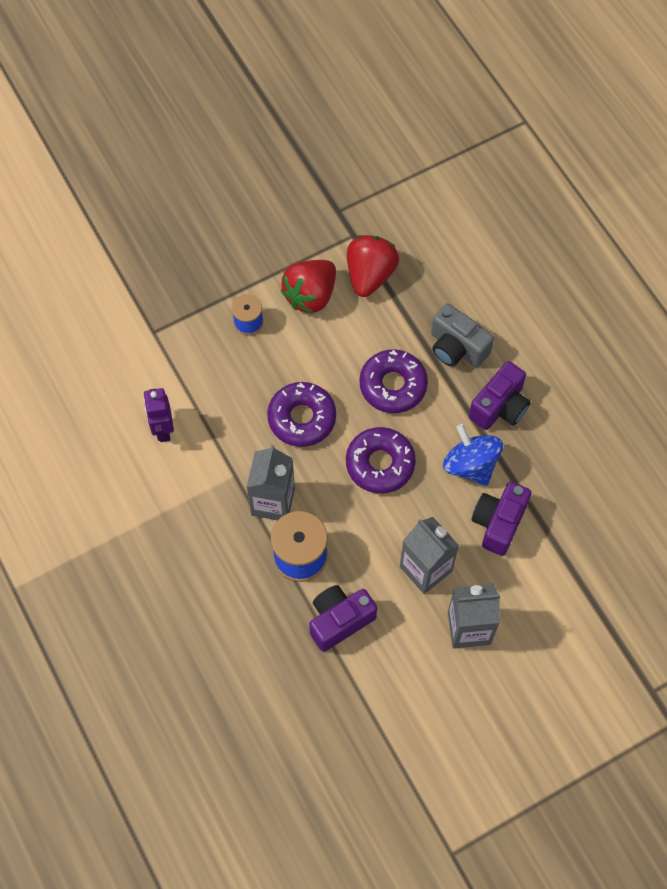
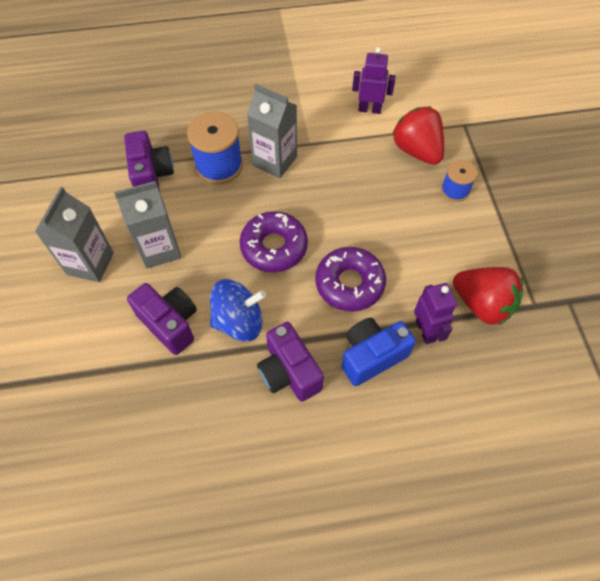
camera: 110 degrees right, 5 degrees down
(302, 418) = (343, 202): purple donut -> none
(310, 295) = (471, 246): red strawberry -> red strawberry (417, 150)
(414, 312) = (426, 330): none -> purple robot
(457, 348) = (371, 356): grey camera -> blue camera

